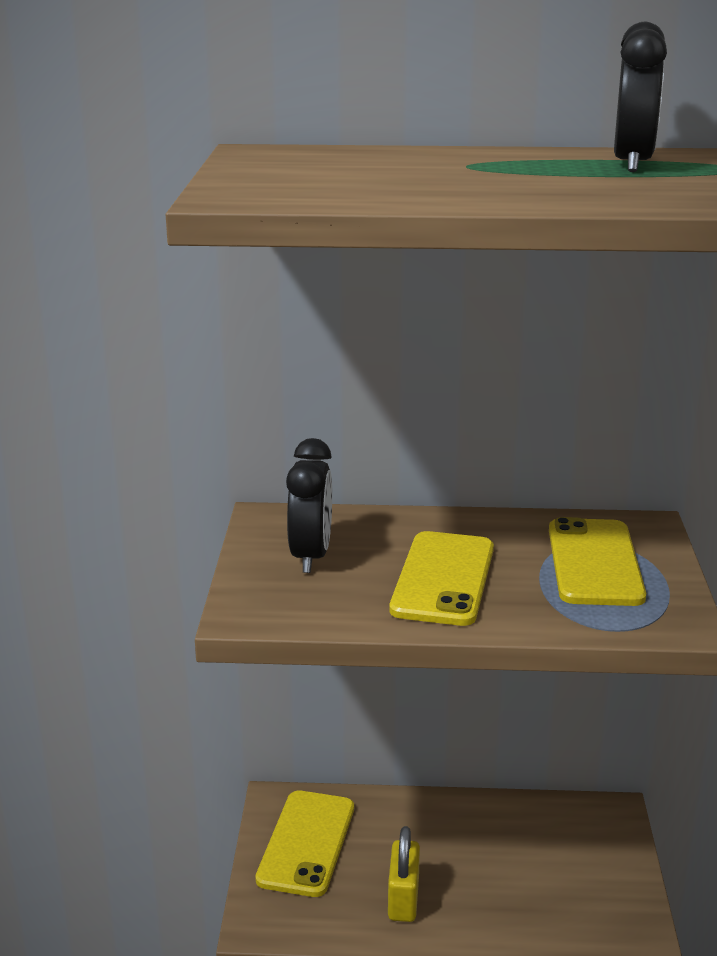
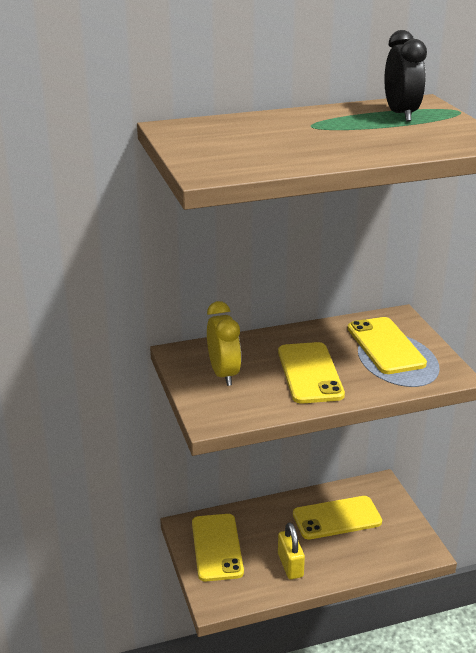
camera: 20 degrees left, 5 degrees up
(311, 556) = (223, 374): black clock -> yellow clock
(514, 846) = (337, 518): none -> yellow phone

